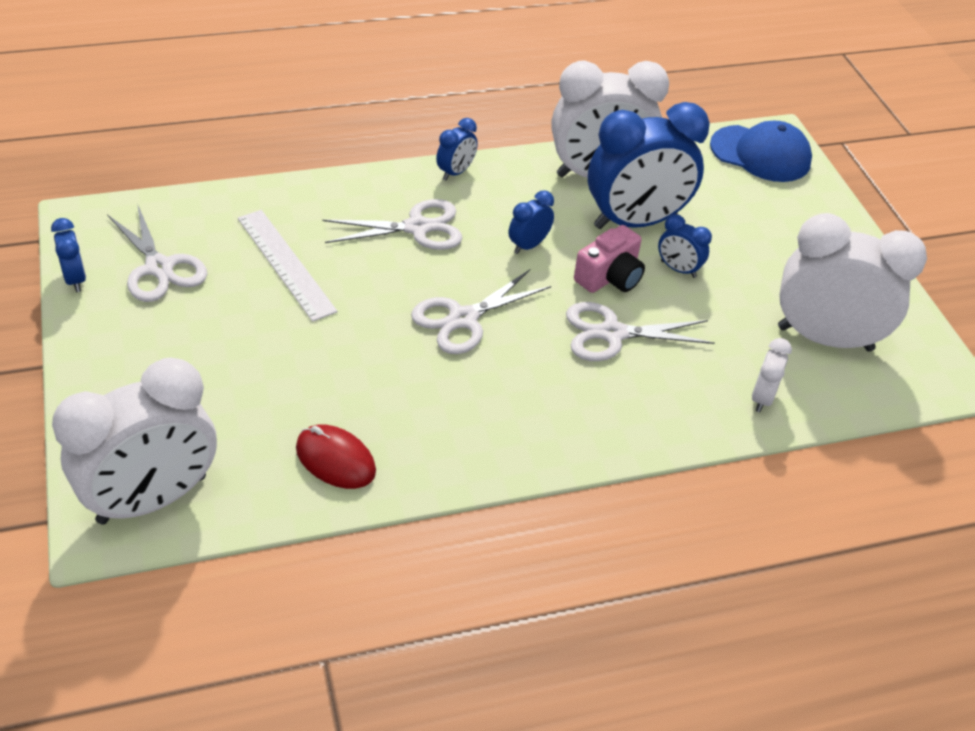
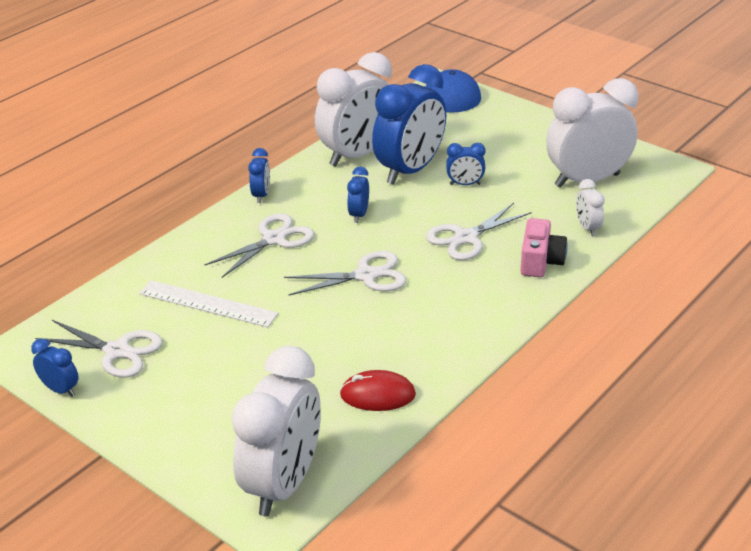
camera: 30 degrees left, 10 degrees down
(463, 319) = (366, 276): white scissors -> white scissors turned 120 degrees counterclockwise
(609, 277) = (429, 208): pink camera -> pink camera (540, 261)

